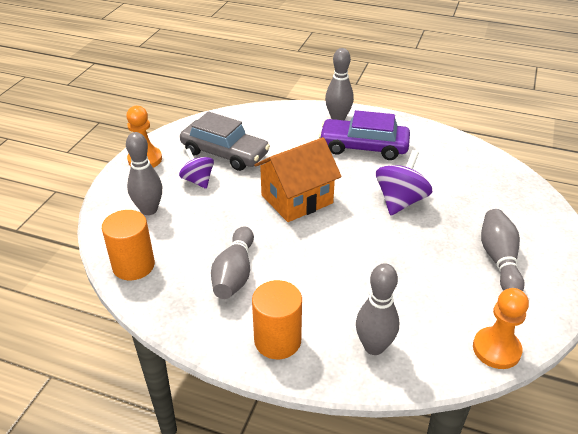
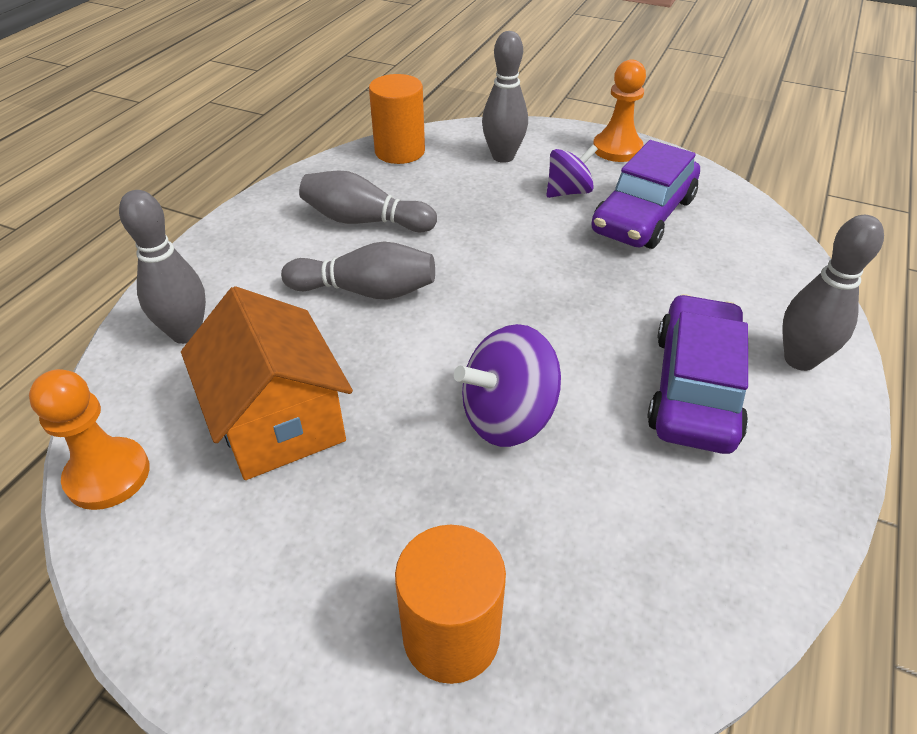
camera: 95 degrees right, 5 degrees up
(225, 153) = (643, 215): grey car -> purple car
(277, 340) = (238, 251): orange cylinder -> orange cylinder (451, 635)
(297, 199) = (520, 284): orange house -> orange house (279, 421)
(400, 201) = (507, 417): purple spinning top -> purple spinning top turned 120 degrees clockwise
(499, 260) = (306, 544): grey bowling pin -> grey bowling pin (366, 291)

